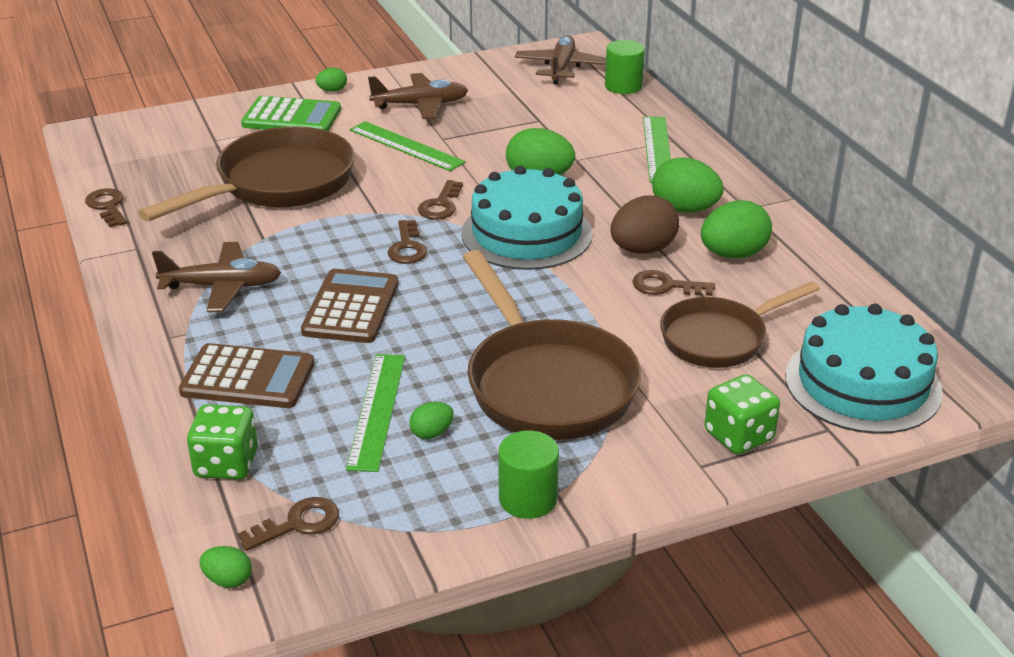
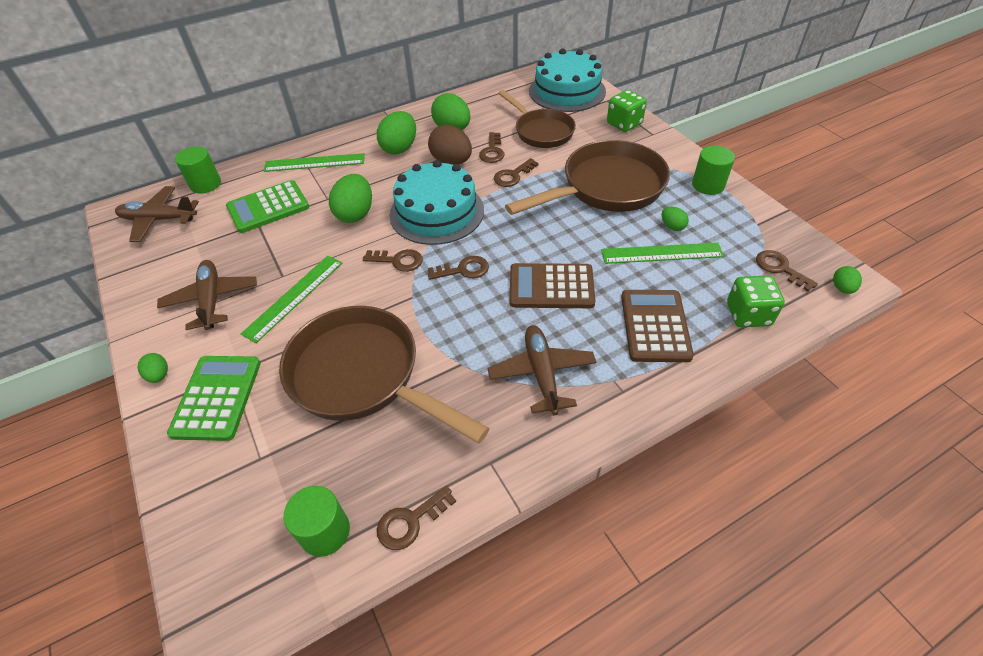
camera: 95 degrees left, 15 degrees up
(126, 170) = (325, 531): none -> green cylinder
(567, 124) = (268, 207): none -> green calculator
(597, 299) = (513, 176): none -> brown key

